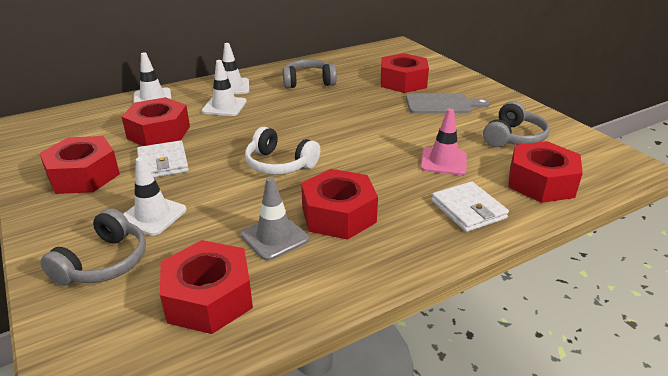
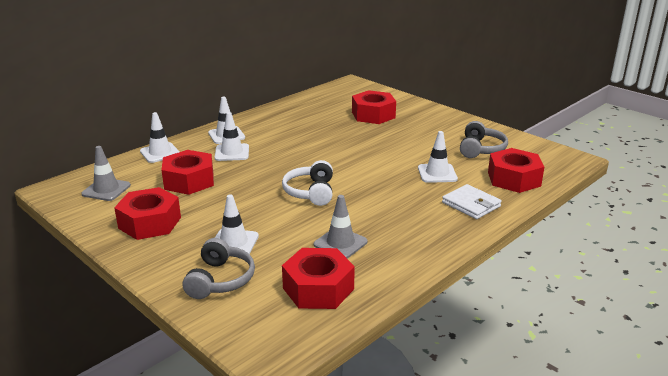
camera: 15 degrees left, 5 degrees down
(71, 131) = (106, 190): none -> grey traffic cone
(163, 163) = (212, 204): white wallet -> none
(279, 164) = (310, 192): white headphones -> white headphones turned 75 degrees clockwise
(308, 82) = (292, 124): grey headphones -> none
(338, 215) = (379, 221): red nut -> none
(442, 104) = (414, 130): grey cutting board -> none
(443, 161) = (437, 173): pink traffic cone -> white traffic cone

